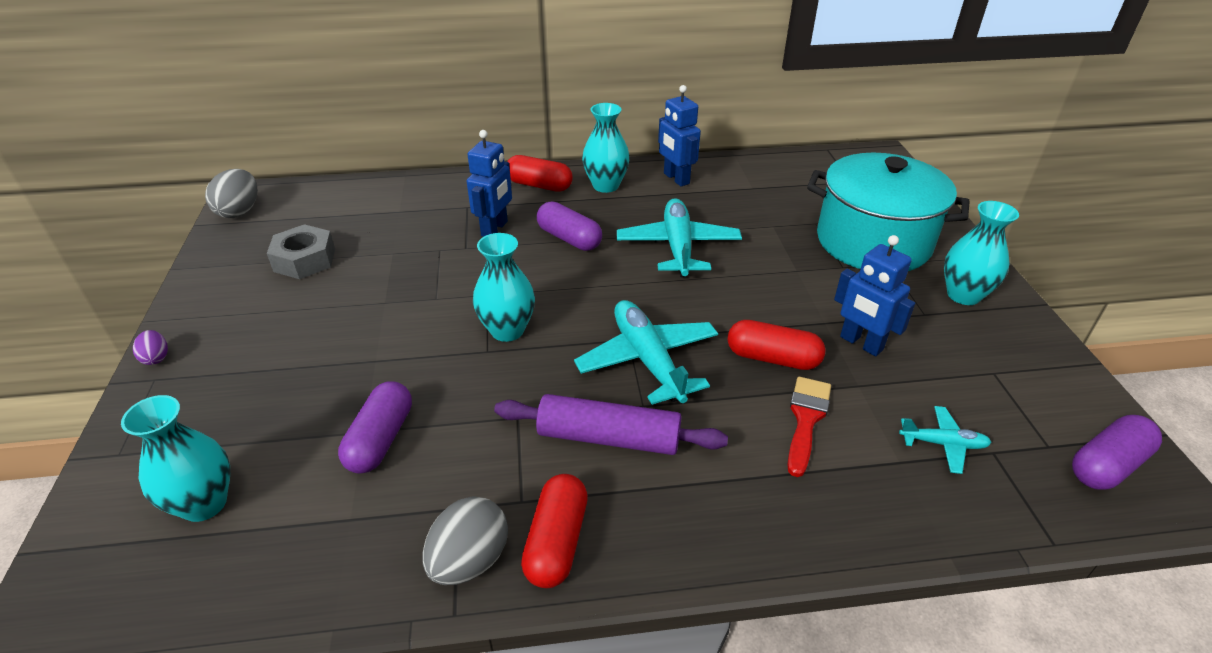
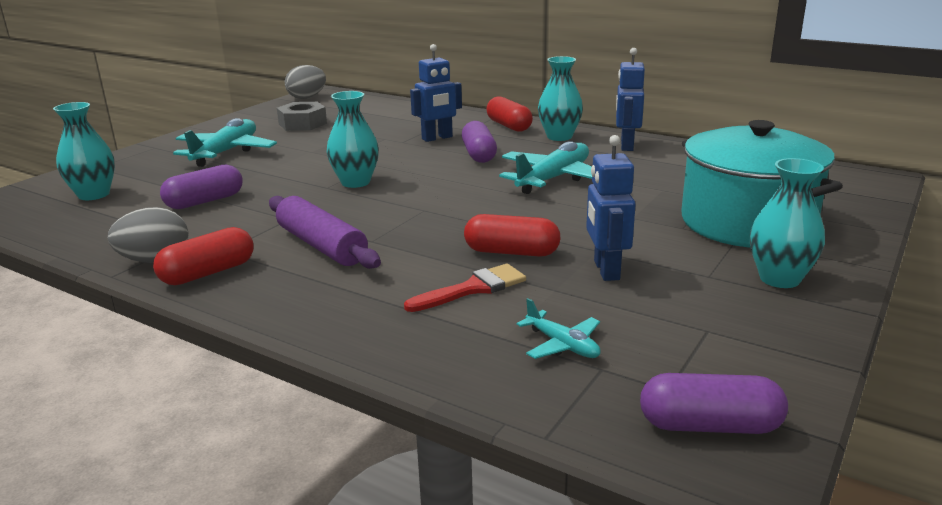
camera: 40 degrees right, 15 degrees down
(156, 358) = (169, 140): purple egg -> none
(648, 360) = (417, 223): turquoise plane -> turquoise plane (226, 152)
(772, 358) = (511, 252): red capsule -> red capsule turned 45 degrees counterclockwise

